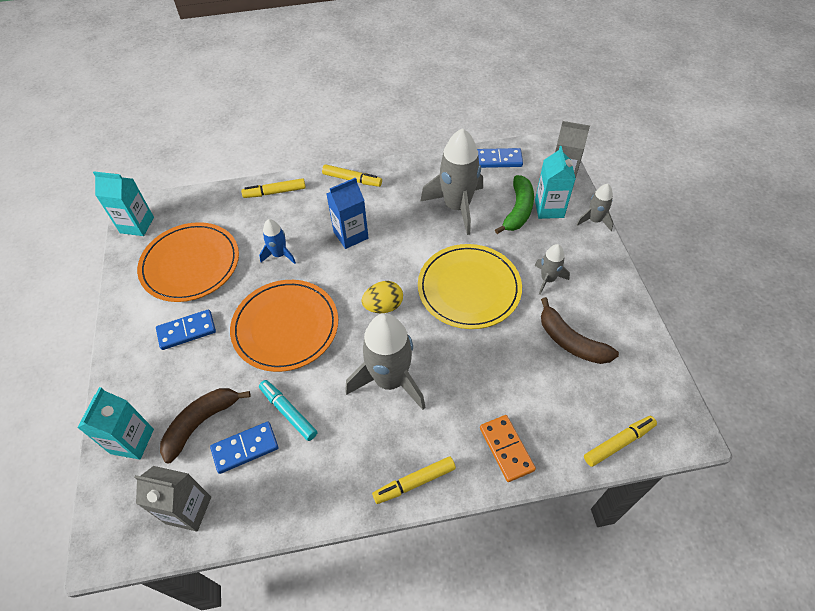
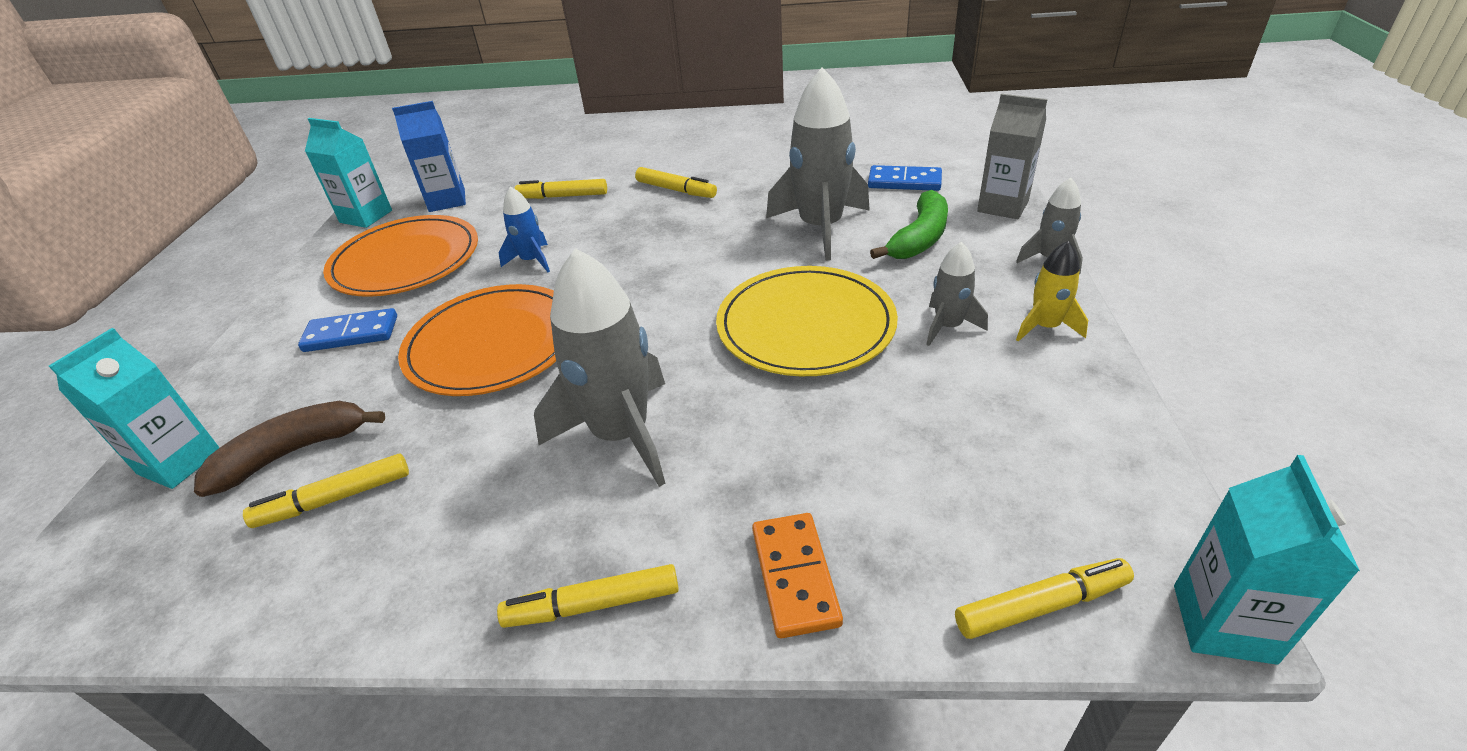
camera: 15 degrees right, 15 degrees down
(188, 510) = (188, 578): grey carton -> none
(245, 448) = (335, 499): blue domino -> yellow marker
(288, 412) = (433, 457): turquoise marker -> none
(351, 235) = (645, 247): blue carton -> blue carton (447, 201)
(383, 306) = (655, 334): yellow egg -> none
(549, 209) = (972, 240): turquoise carton -> turquoise carton (1223, 623)
(571, 341) = (971, 418): brown banana -> none
(598, 273) = (1045, 327): none -> yellow rocket

